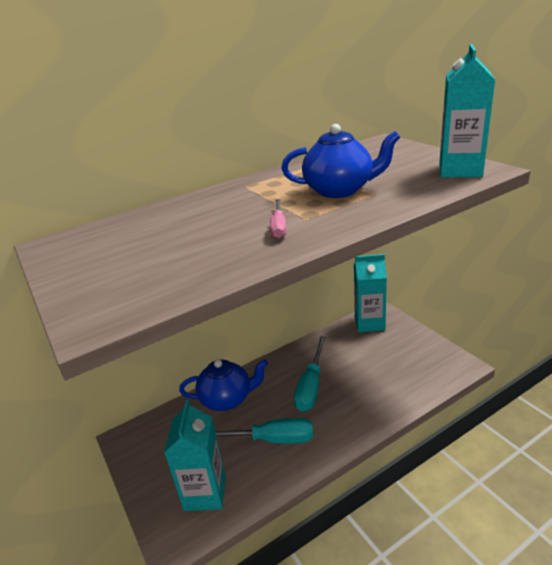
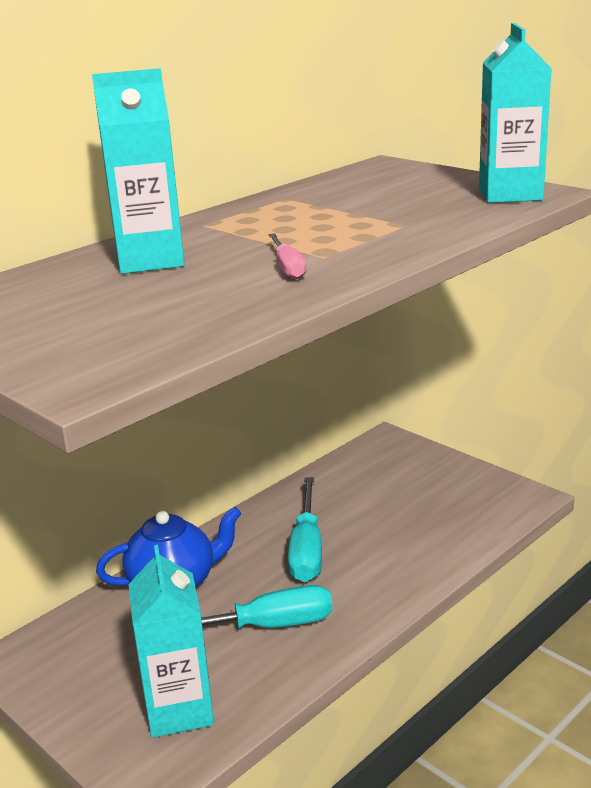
camera: 15 degrees left, 5 degrees down
(340, 190) = (352, 223): blue teapot -> none
(369, 323) = (375, 456): turquoise carton -> turquoise carton (150, 260)

